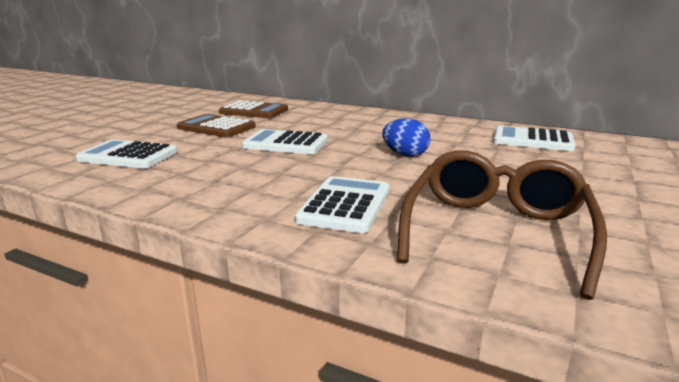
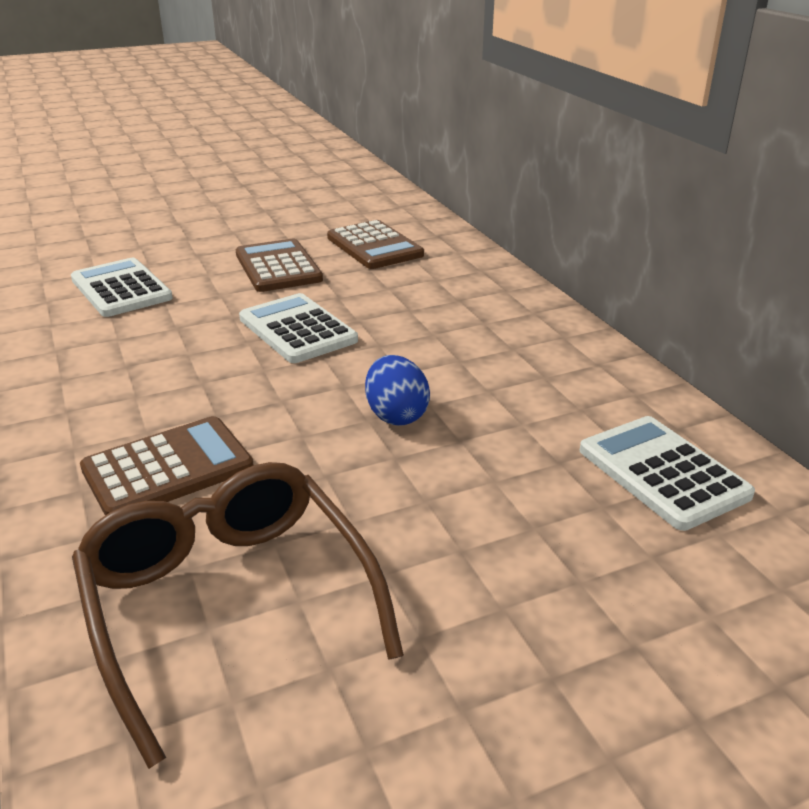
camera: 40 degrees right, 10 degrees up
(345, 205) = (168, 469): white calculator -> brown calculator
(496, 231) = (229, 604): brown glasses -> brown glasses turned 90 degrees counterclockwise

